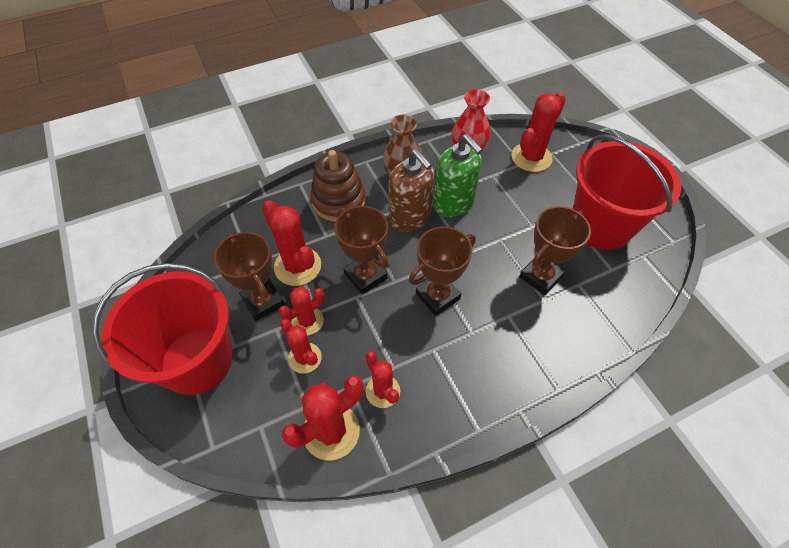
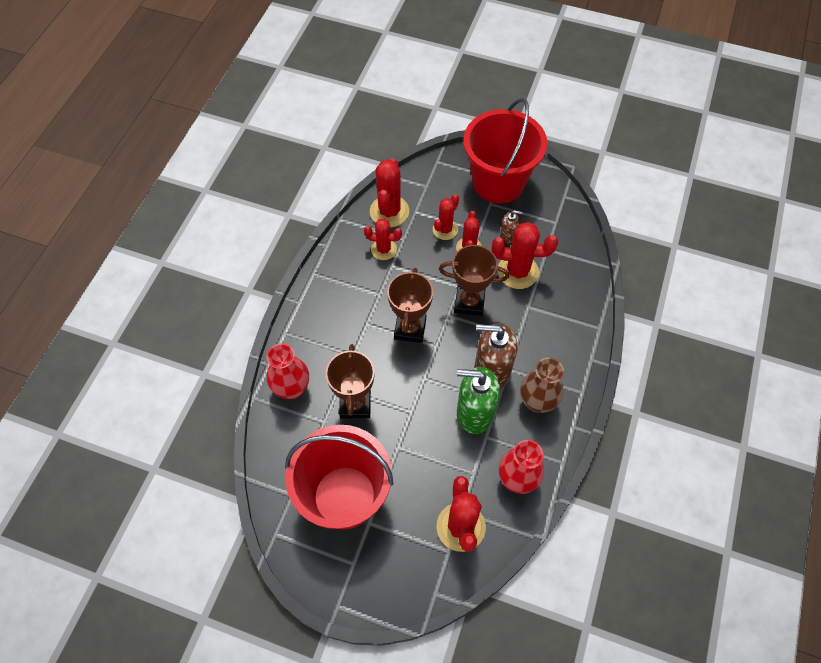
camera: 135 degrees right, 5 degrees up
(263, 301) = (508, 236): brown trophy -> brown soap dispenser
(305, 358) = (445, 229): red cactus -> red cactus turned 60 degrees counterclockwise
(338, 201) = (555, 339): brown stacking toy -> none
(588, 331) = (292, 388): none -> red vase

